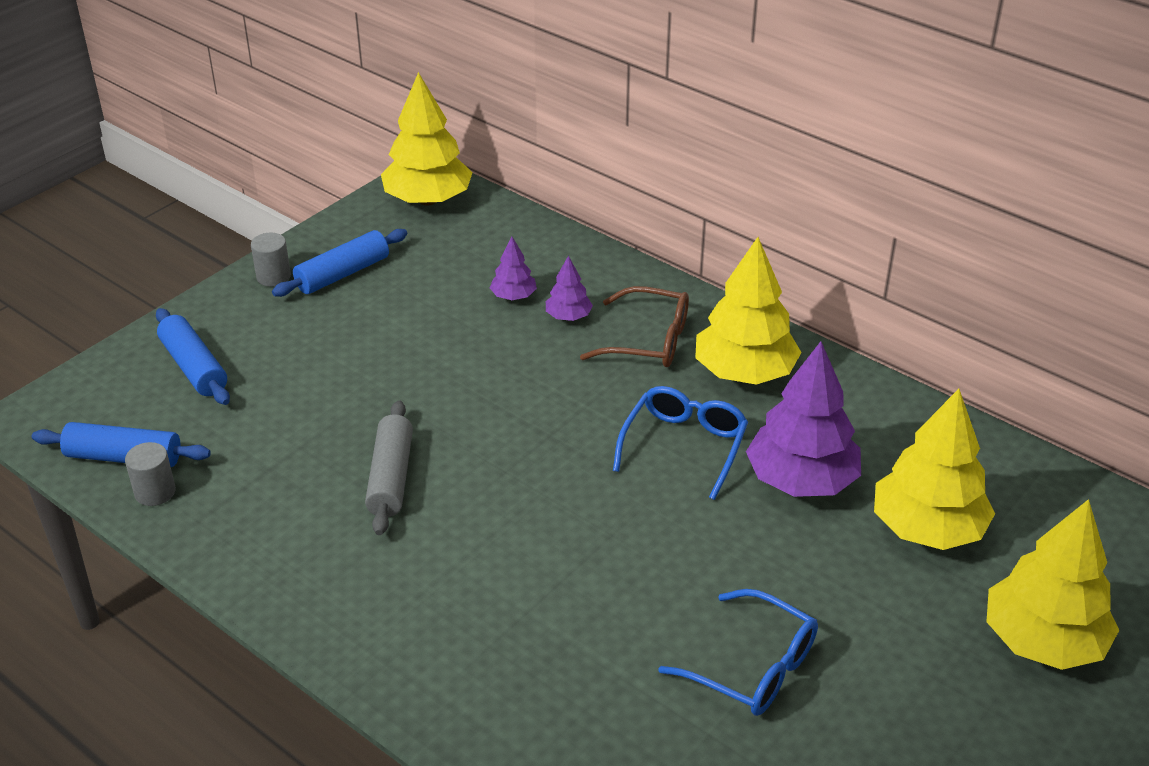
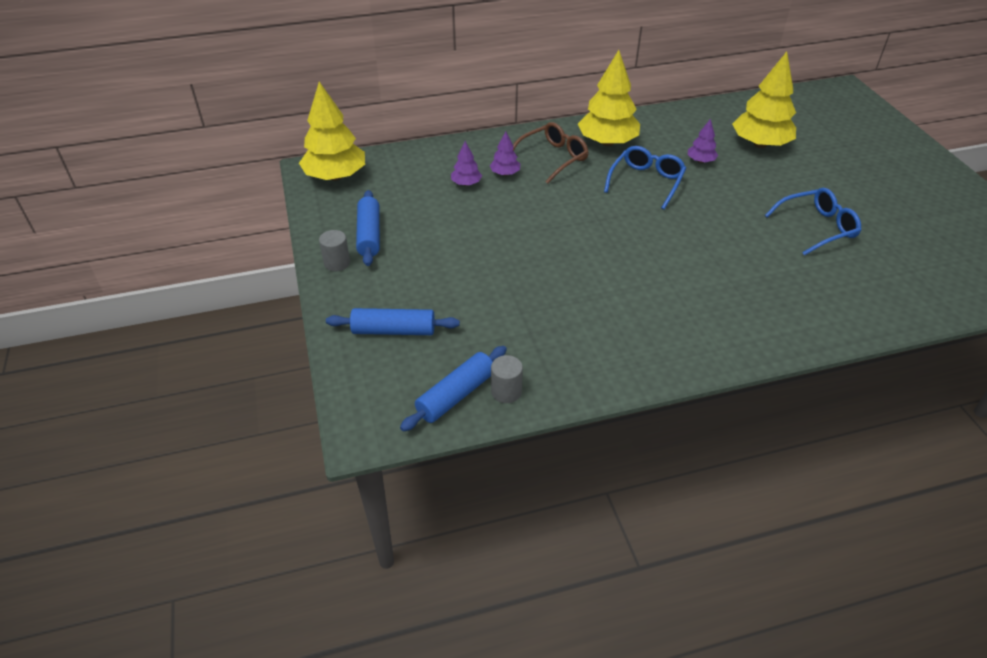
camera: 55 degrees left, 5 degrees up
(391, 477) = (582, 287): grey rolling pin -> none
(684, 446) = (646, 182): blue glasses -> blue glasses turned 60 degrees clockwise
(801, 480) = (700, 161): purple tree -> purple tree, size x0.48
(1043, 641) = (848, 148): yellow tree -> none

